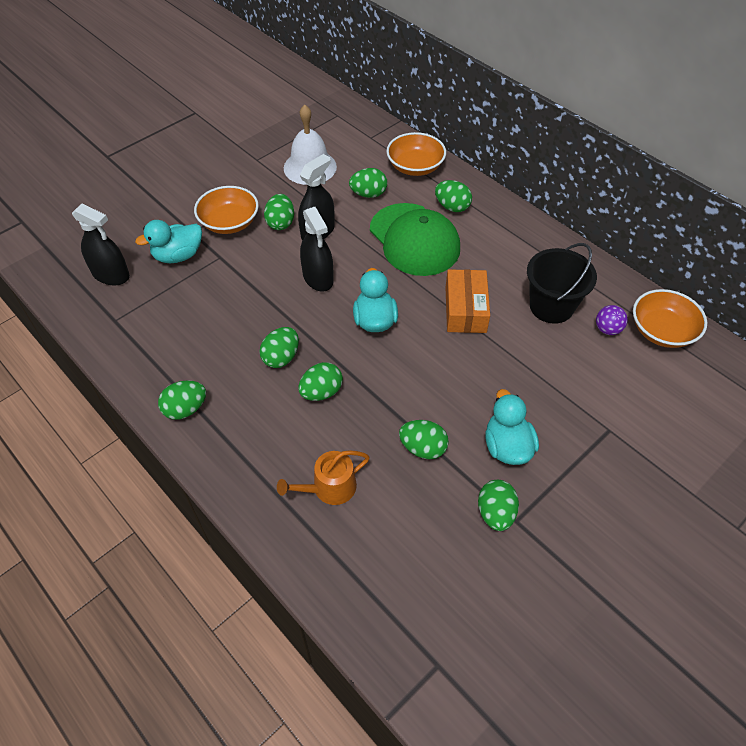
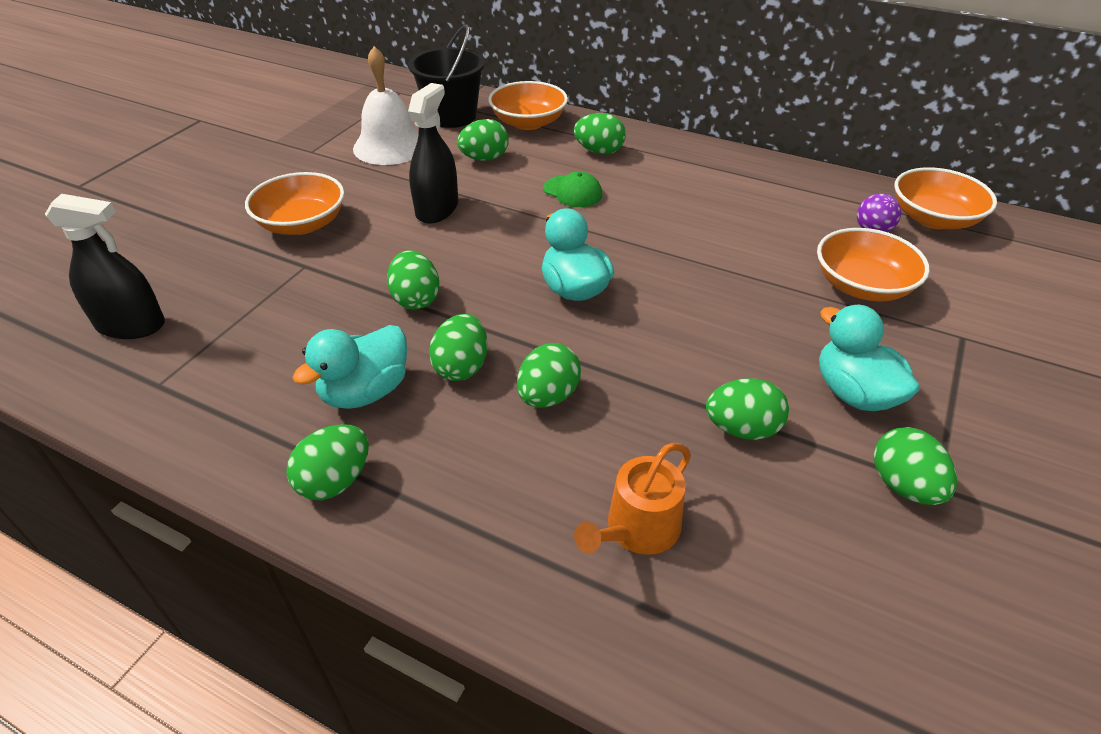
camera: 20 degrees left, 10 degrees down
(178, 256) = (237, 278): turquoise duck -> turquoise duck (365, 392)
(281, 223) = (379, 210): green egg -> green egg (416, 299)
(318, 278) = (465, 259): black spray bottle -> none
(414, 239) = (572, 192): green cap -> green cap, size x0.44
(465, 309) = (687, 250): orange box -> none
(551, 306) = (789, 223): black bucket -> black bucket (452, 116)
(568, 371) = (862, 286): none -> orange bowl

